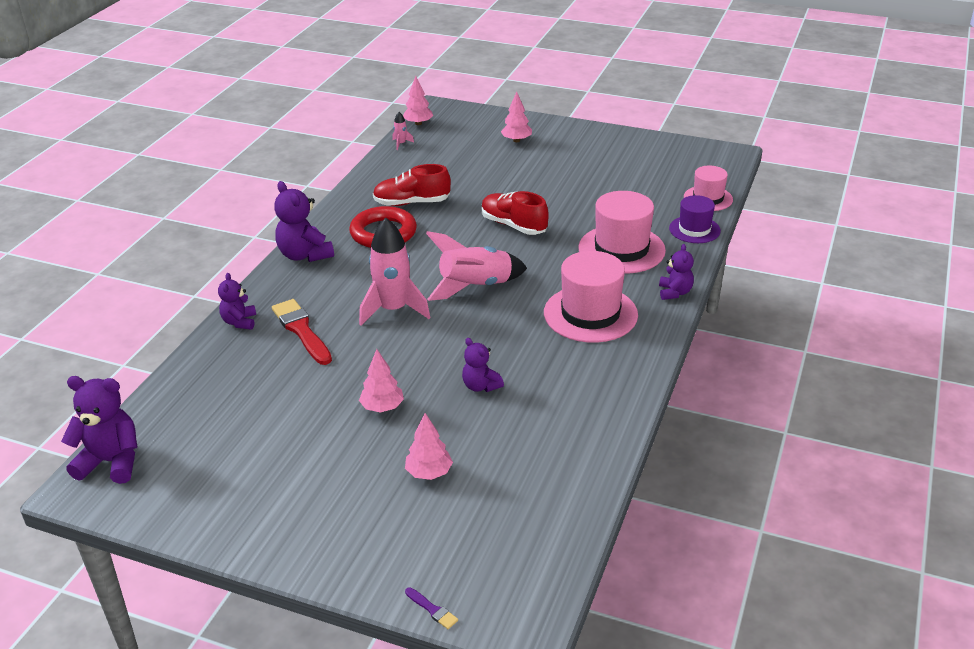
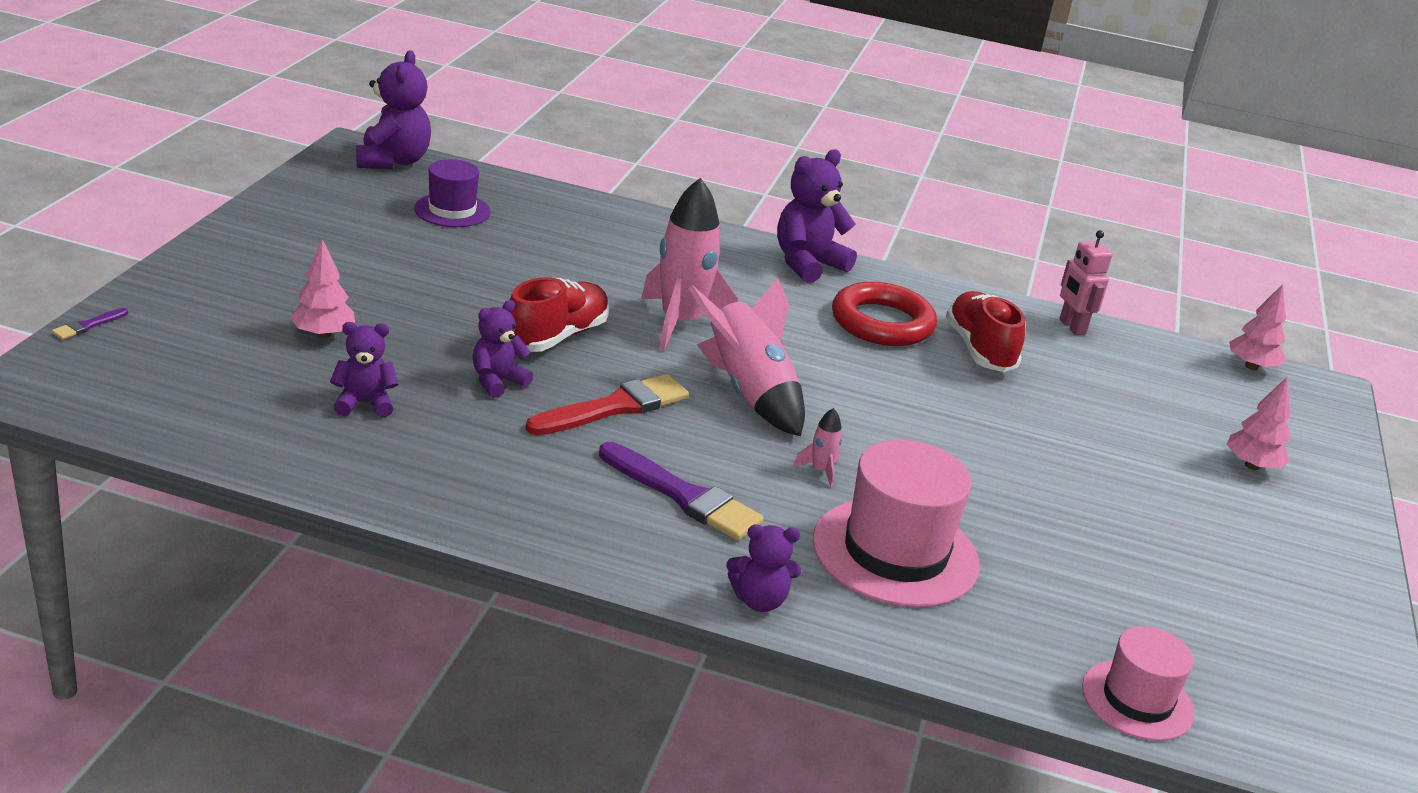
camera: 80 degrees right, 5 degrees down
(239, 322) = (645, 222): purple teddy bear -> purple teddy bear (364, 403)
(302, 330) = (628, 260): red brush -> red brush (614, 407)
(380, 170) = (1072, 327): none -> pink robot
(382, 407) = (460, 308): pink tree -> none
(401, 144) = (1168, 347): pink rocket -> pink rocket (820, 471)
(513, 225) = (941, 440): red shoe -> red shoe (556, 336)
(590, 314) = (682, 495): pink hat -> purple brush
(694, 229) = (997, 660): purple hat -> purple hat (452, 210)

